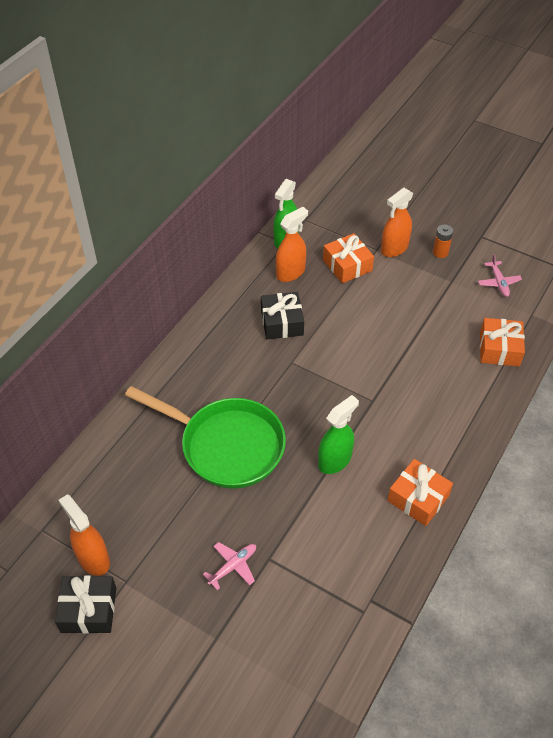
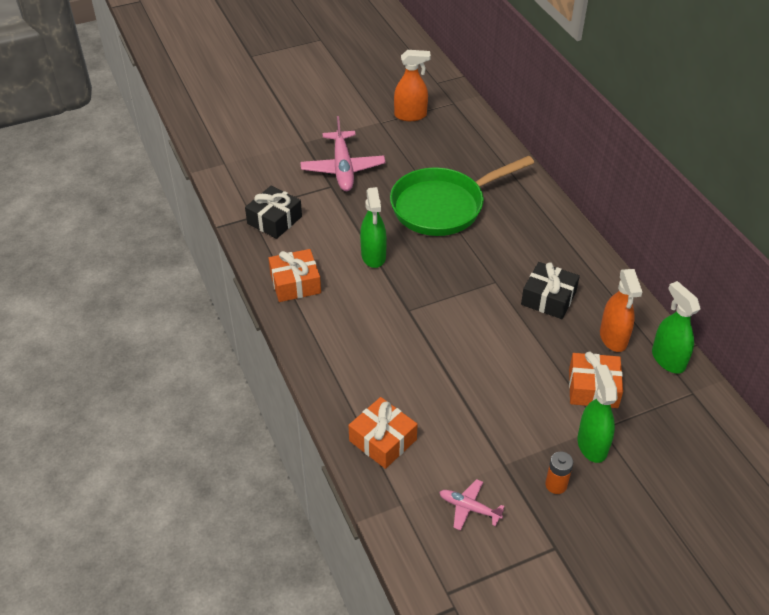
camera: 125 degrees right, 5 degrees down
(89, 610) = (377, 103): black gift -> black gift (274, 220)
(233, 566) = (343, 168): pink plane -> pink plane, size x1.89
(394, 248) = (592, 445): orange spray bottle -> green spray bottle

